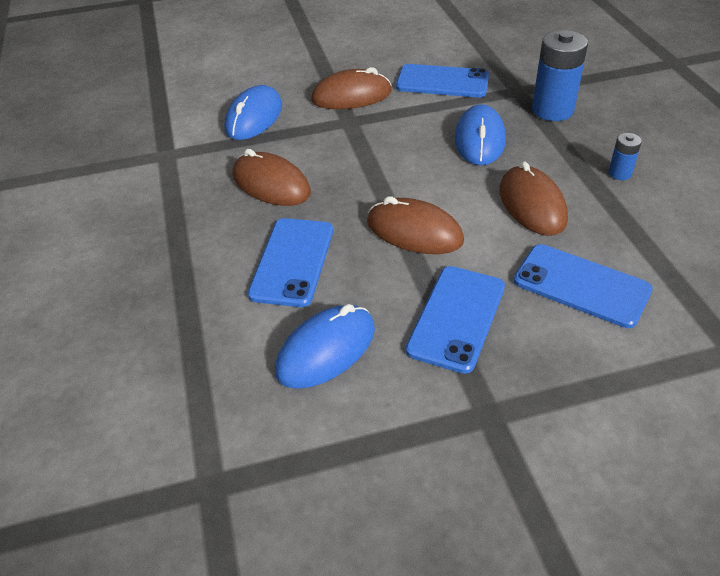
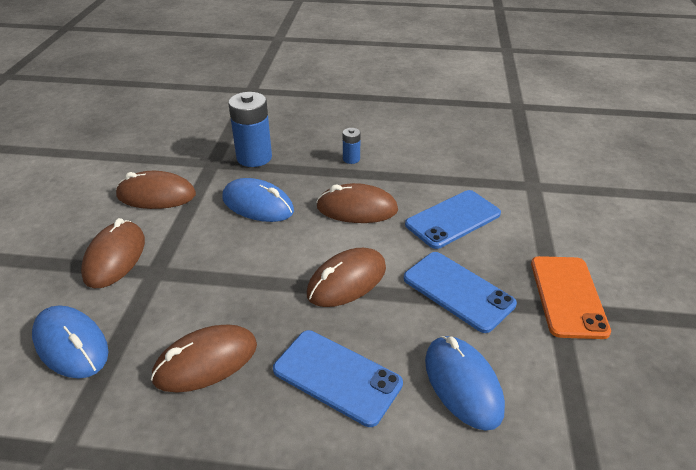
camera: 70 degrees left, 5 degrees down
(442, 82) = (156, 195): blue phone -> brown mouse
(517, 423) = (568, 296): none -> orange phone

